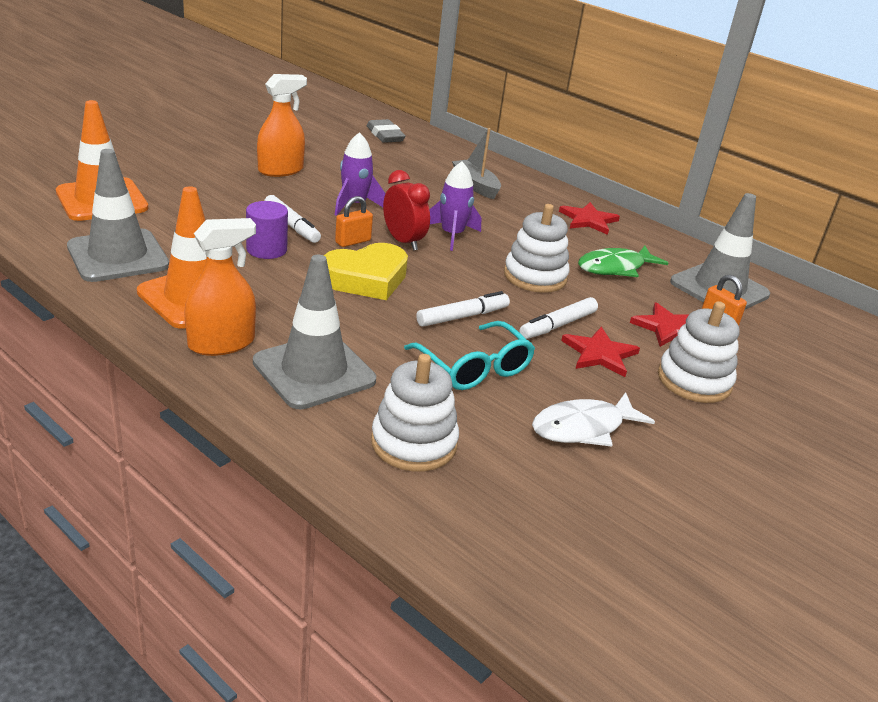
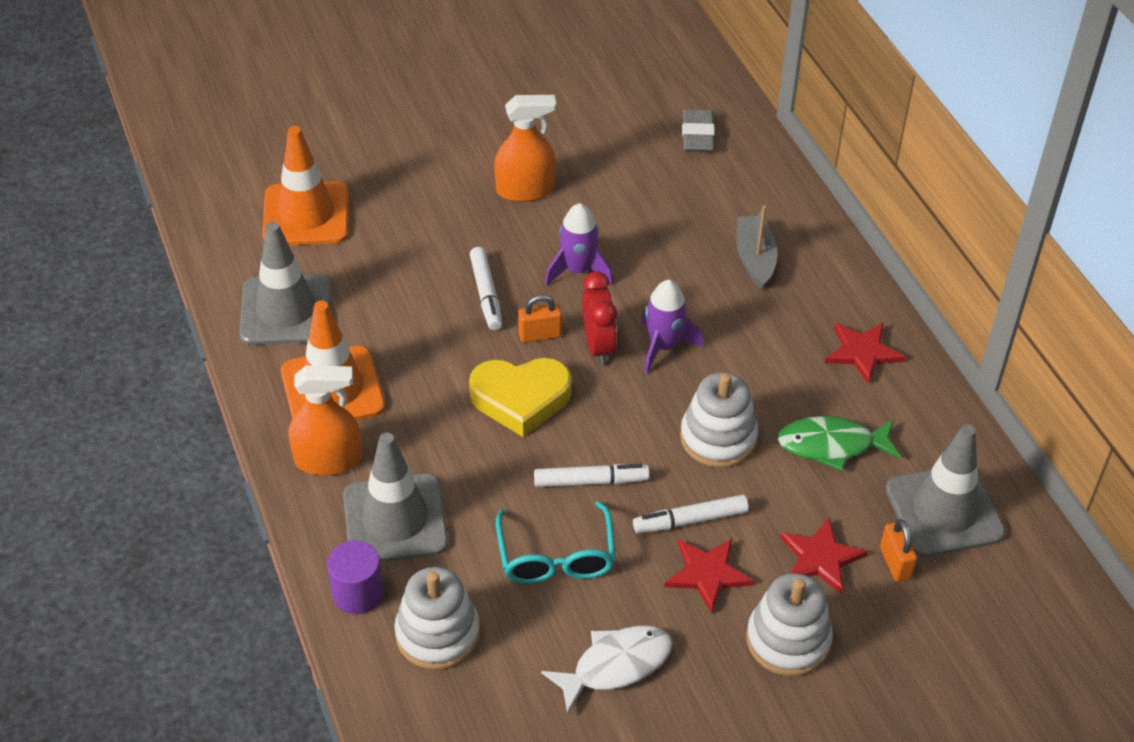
camera: 30 degrees right, 15 degrees up
(266, 249) = (439, 330): purple cylinder -> purple cylinder (357, 593)
(583, 428) = (615, 665): white fish -> white fish turned 150 degrees clockwise

